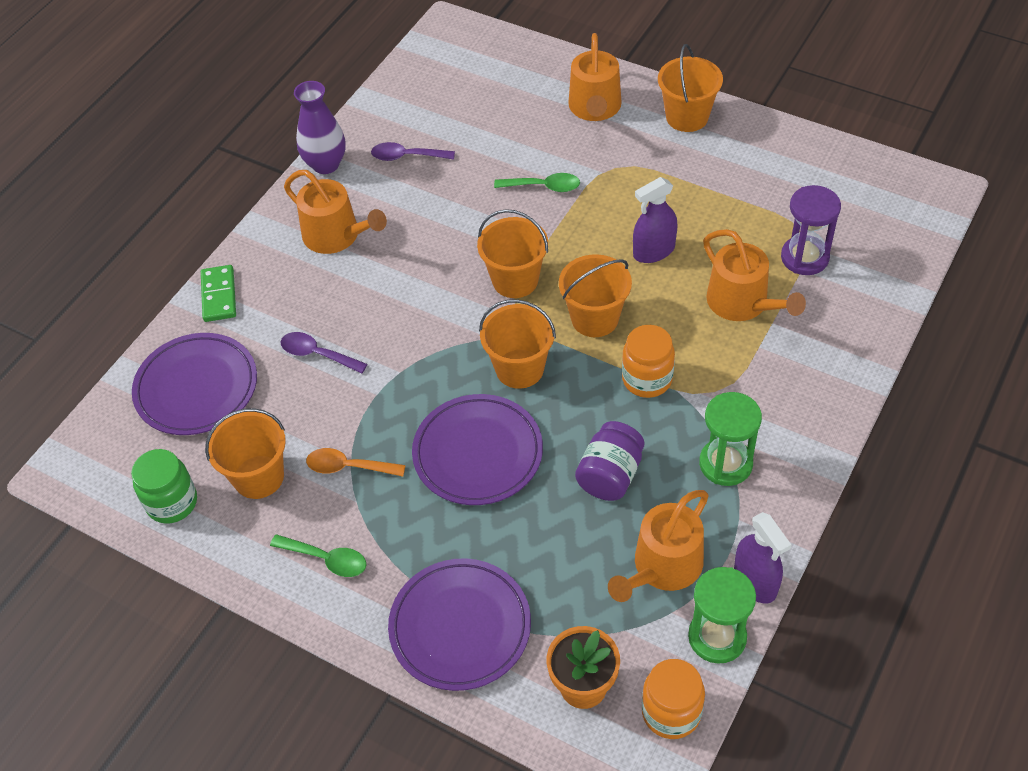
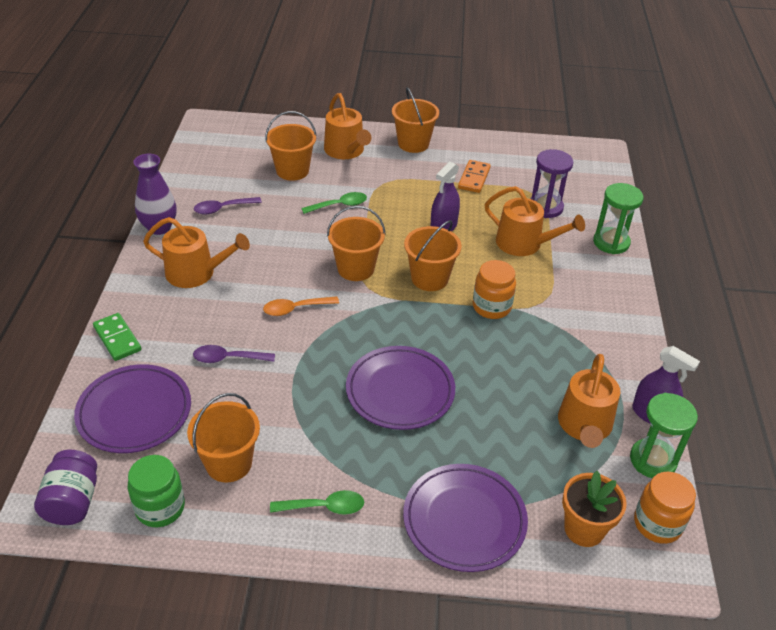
camera: 30 degrees left, 10 degrees down
(348, 467) = (302, 432): orange spoon -> orange spoon (295, 309)
(519, 369) = (395, 325): orange bucket -> orange bucket (292, 171)
(610, 475) = (507, 376): purple jar -> purple jar (72, 501)
(725, 464) = (581, 345): green hourglass -> green hourglass (611, 242)
(735, 189) = (474, 178): none -> orange domino

